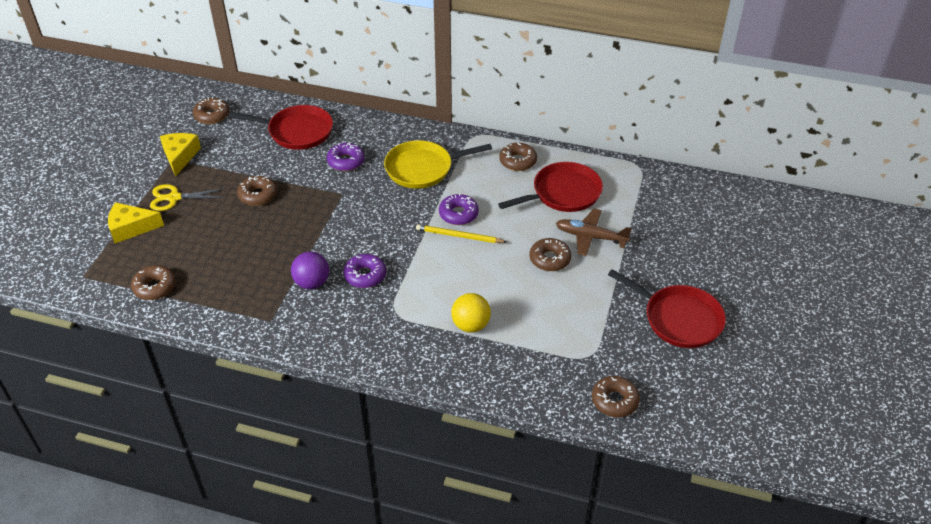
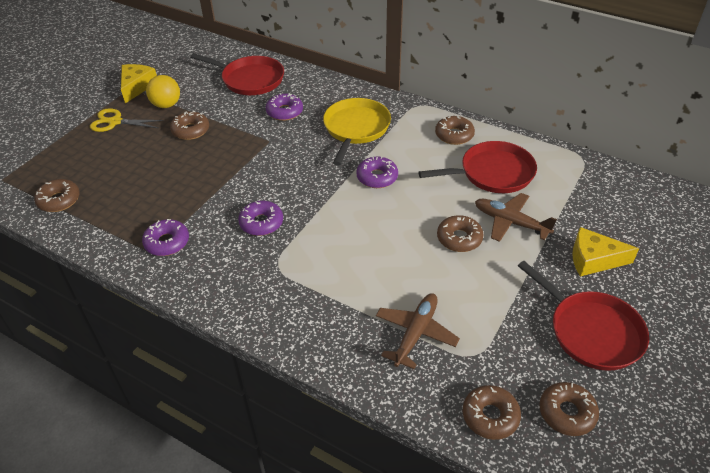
camera: 15 degrees right, 0 degrees up
(131, 228) = (65, 143): yellow cheese -> yellow cheese (594, 259)
(212, 115) = (180, 56): brown donut -> brown donut (567, 413)
(282, 309) = (167, 242): none -> purple donut
(312, 283) = (206, 221): purple ball -> none
(422, 168) = (356, 128): yellow pan -> yellow pan turned 105 degrees clockwise
(459, 236) = (370, 199): yellow pencil -> none
(470, 325) = (352, 294): yellow ball -> yellow ball (166, 105)
(536, 348) = (415, 334): none -> brown plane

